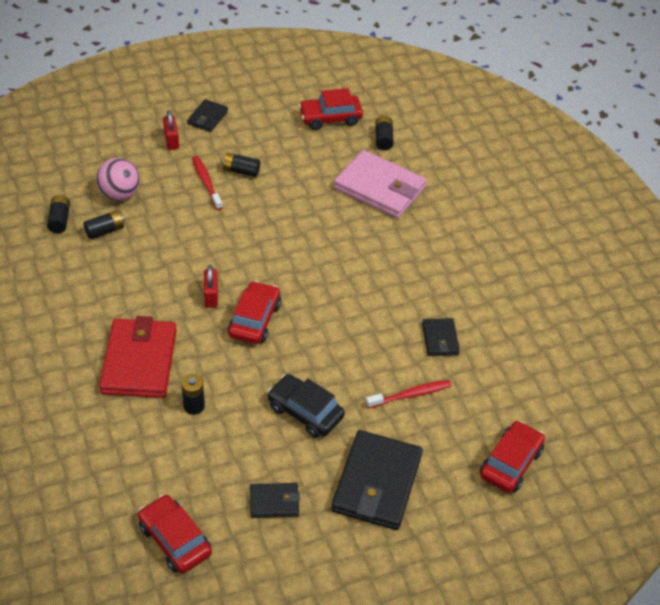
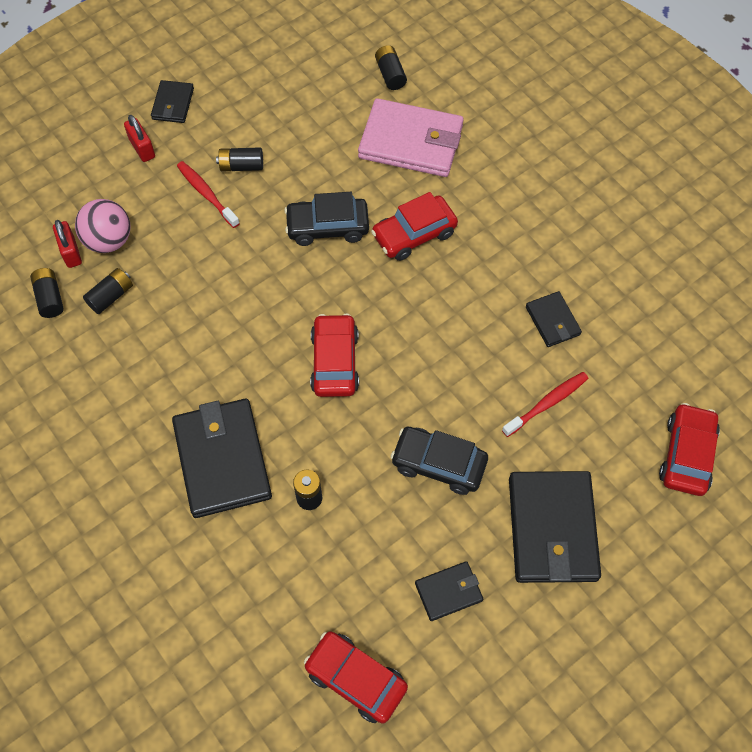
camera: 15 degrees left, 15 degrees up
(139, 361) = (222, 459): red wallet -> black wallet
(211, 296) = (272, 345): red padlock -> red padlock (71, 252)
(289, 228) = (327, 227): none -> black car
(330, 118) = (318, 63): red car -> red car (414, 234)

